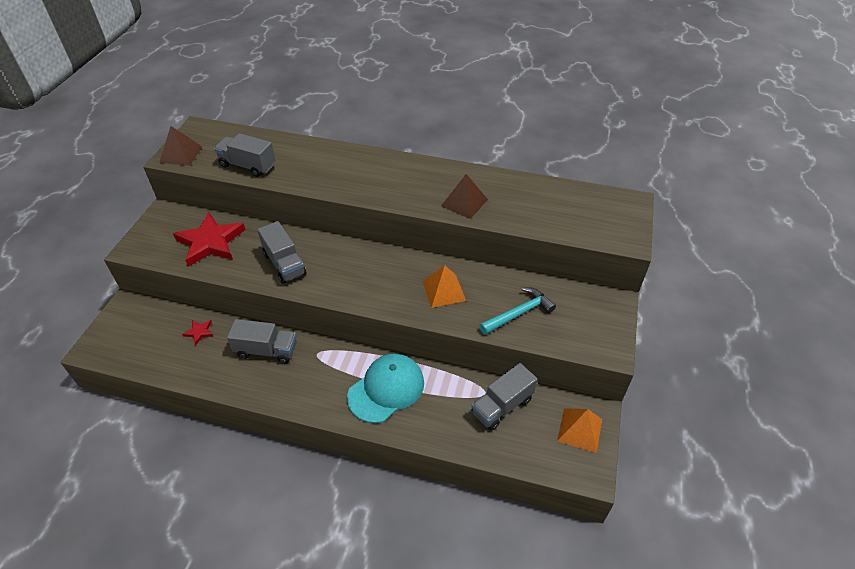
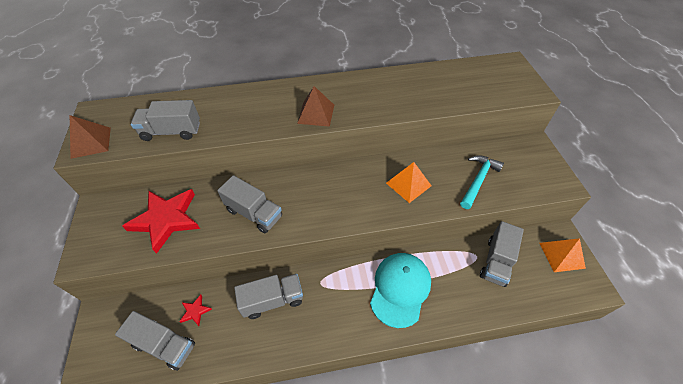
camera: 25 degrees left, 5 degrees up
(161, 348) = (164, 345): none -> grey truck
(464, 202) = (392, 102): brown pyramid -> brown pyramid (316, 114)

